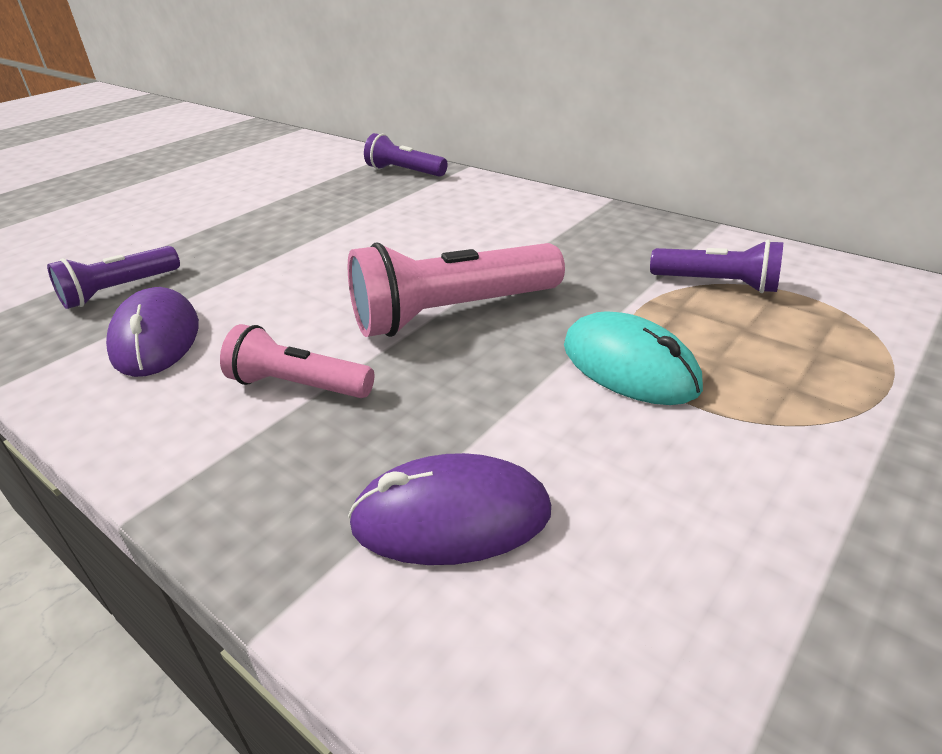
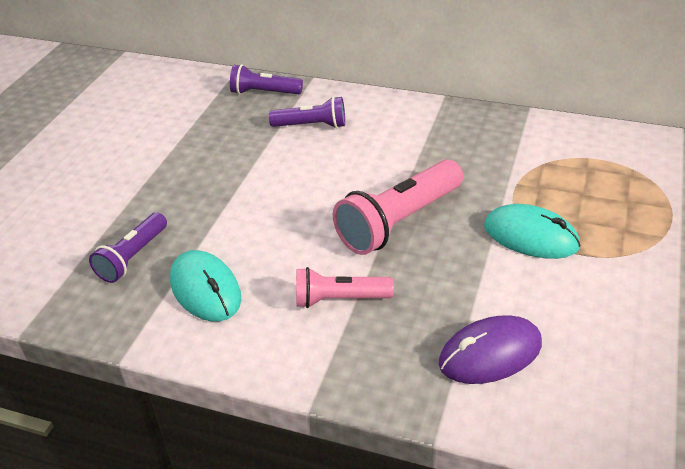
camera: 20 degrees left, 5 degrees up
(156, 338) = (205, 289): purple mouse -> turquoise mouse
(717, 284) = (551, 162): purple flashlight -> purple flashlight (311, 126)

